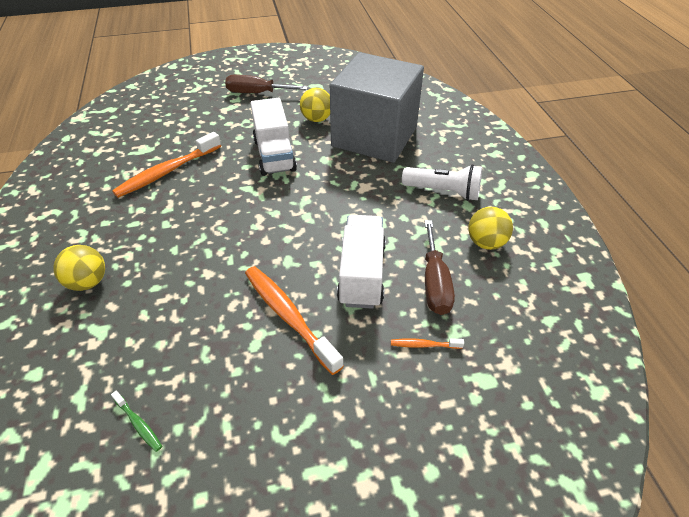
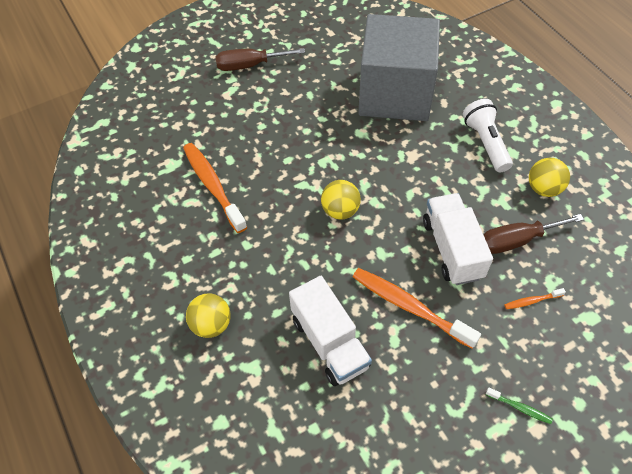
camera: 15 degrees left, 10 degrees up
(138, 424) = (338, 436): green toothbrush -> green toothbrush (520, 408)
(167, 172) = (213, 186): orange toothbrush -> orange toothbrush turned 120 degrees clockwise
(274, 155) = (308, 139): white truck -> white truck (329, 342)
(317, 119) = (328, 85): yellow ball -> yellow ball (340, 210)
(435, 283) = (517, 240): brown screwdriver -> brown screwdriver turned 90 degrees clockwise
(443, 192) = (486, 143): white flashlight -> white flashlight turned 105 degrees counterclockwise

